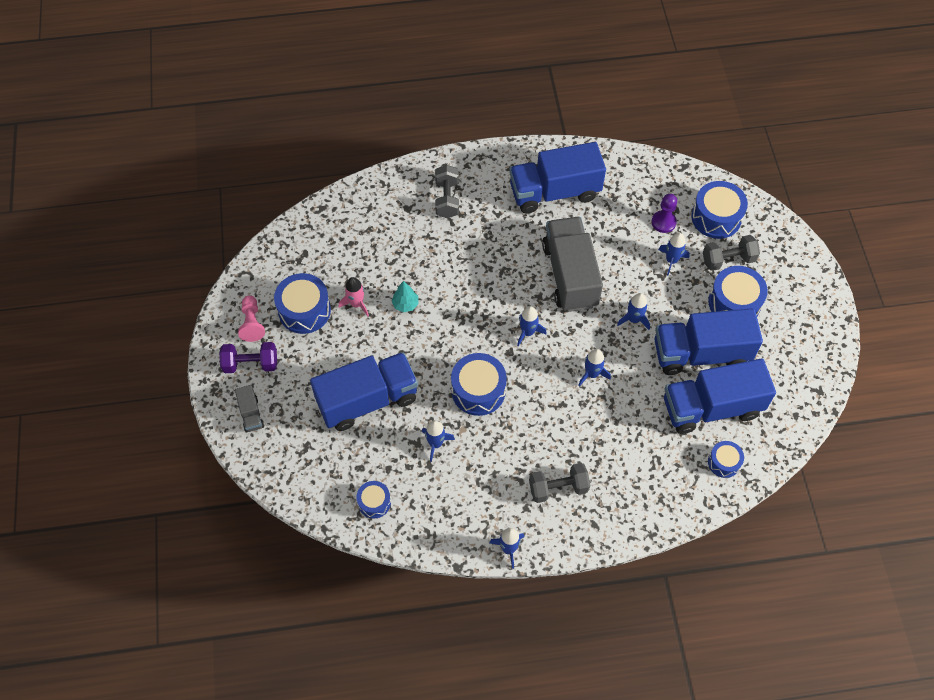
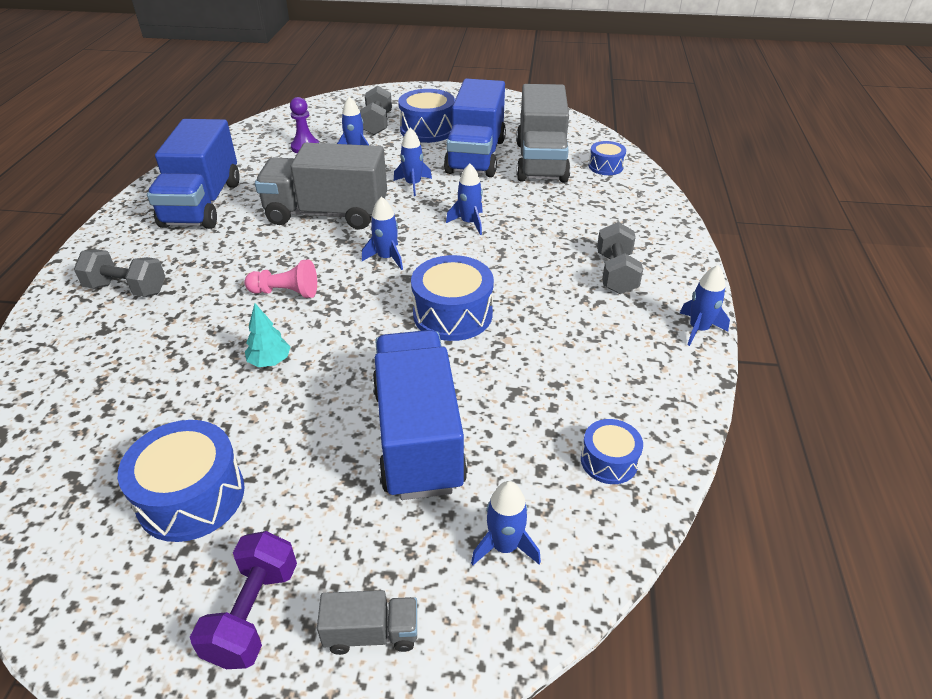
camera: 75 degrees left, 20 degrees down
(252, 323) = (159, 594): pink pawn -> pink pawn (286, 292)
(356, 304) = (229, 419): pink rocket -> none
(436, 444) = (522, 370): blue rocket -> blue rocket (504, 546)
(711, 407) = (541, 161): blue truck -> grey truck
(716, 217) = (324, 121): blue drum -> none

